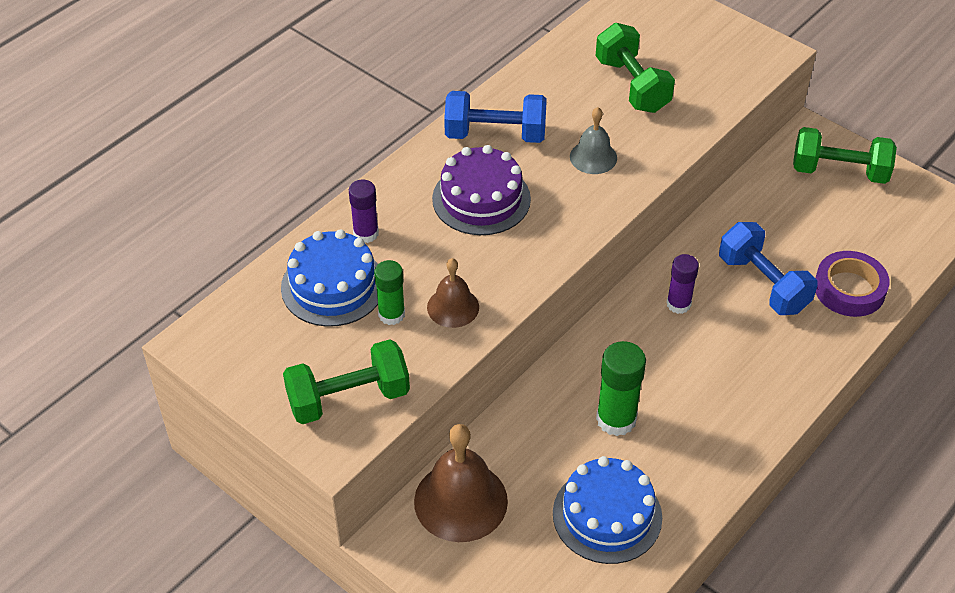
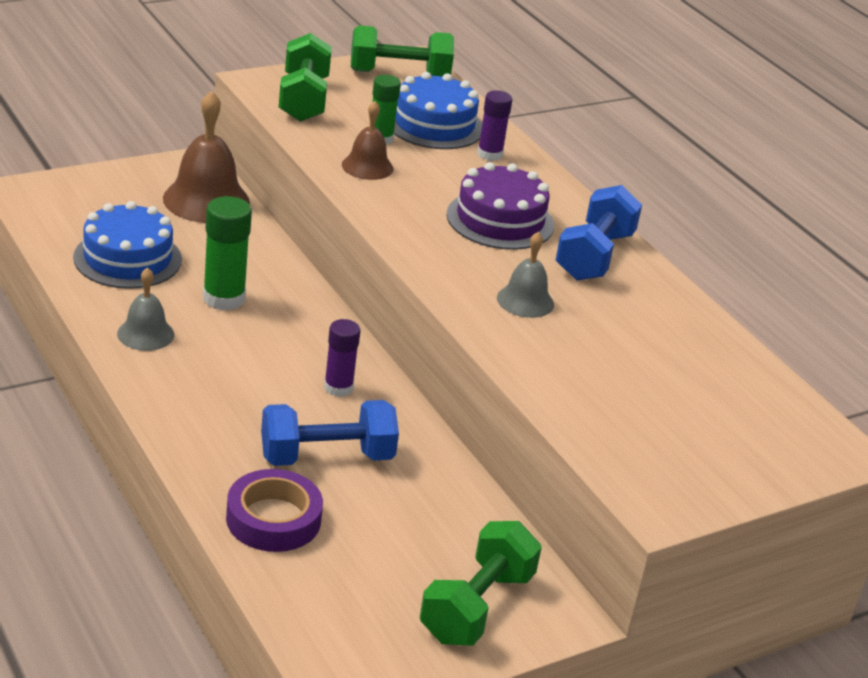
camera: 105 degrees right, 15 degrees down
(632, 85) = (637, 369): green dumbbell -> green dumbbell (399, 74)
(707, 450) = (145, 334): none -> grey bell

